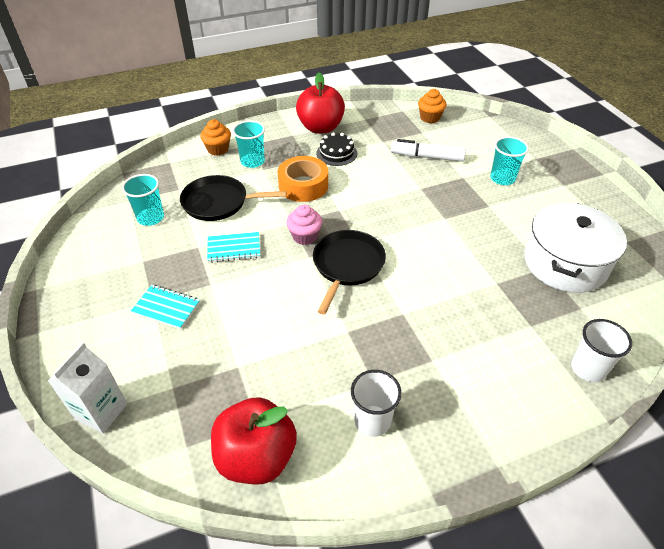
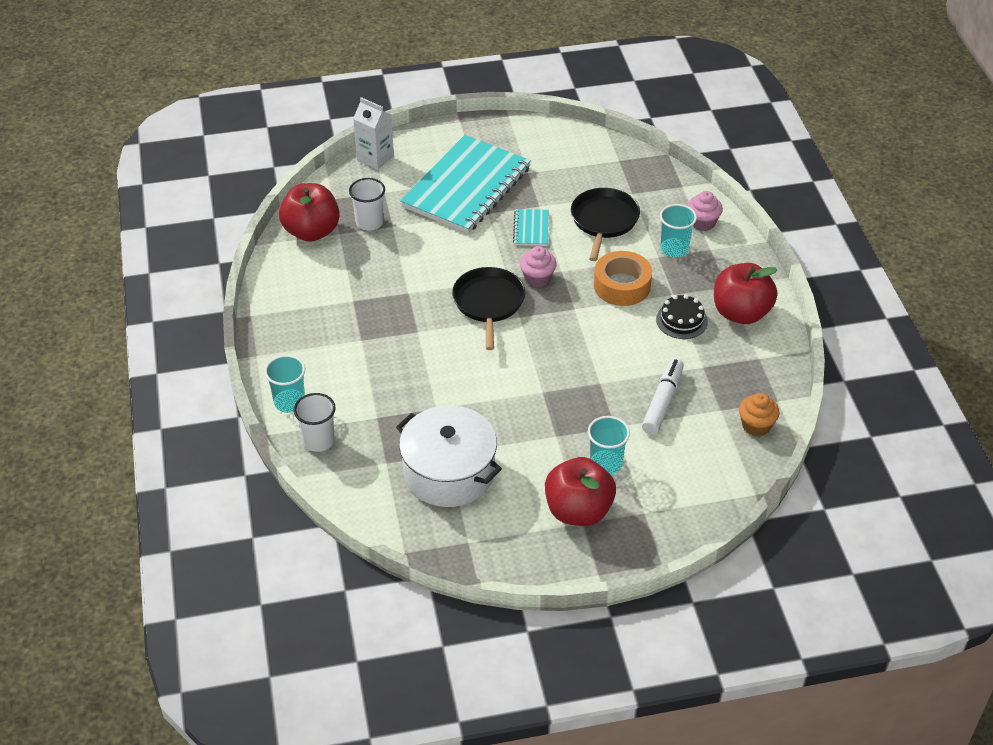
camera: 100 degrees right, 0 degrees up
(150, 218) = (588, 175): turquoise cup -> turquoise cup (289, 402)
(166, 307) = (466, 187): turquoise notebook -> turquoise notebook, size x2.43
(218, 149) = (702, 223): orange cupcake -> pink cupcake
(347, 265) = (488, 303): black pan -> black pan turned 120 degrees counterclockwise
(372, 421) = (318, 294): white cup -> white cup (369, 222)
(555, 188) = (578, 511): none -> red apple

